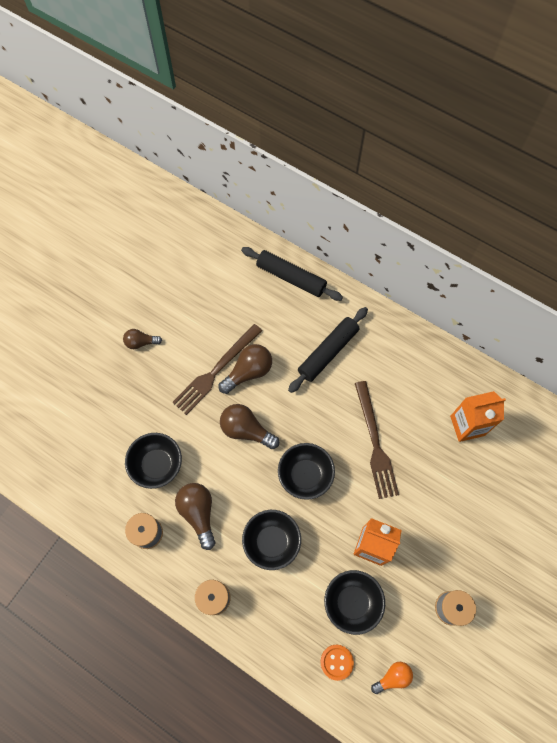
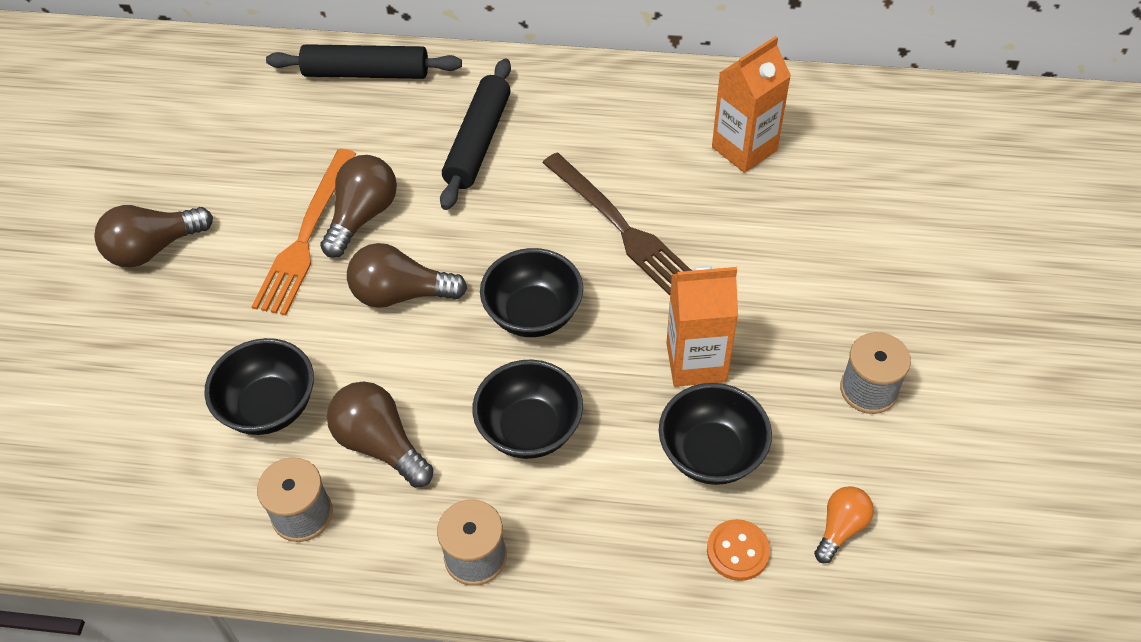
camera: 25 degrees left, 15 degrees down
(141, 342) = (154, 248): brown light bulb -> brown light bulb, size x1.61
(216, 371) = (306, 236): brown fork -> orange fork

